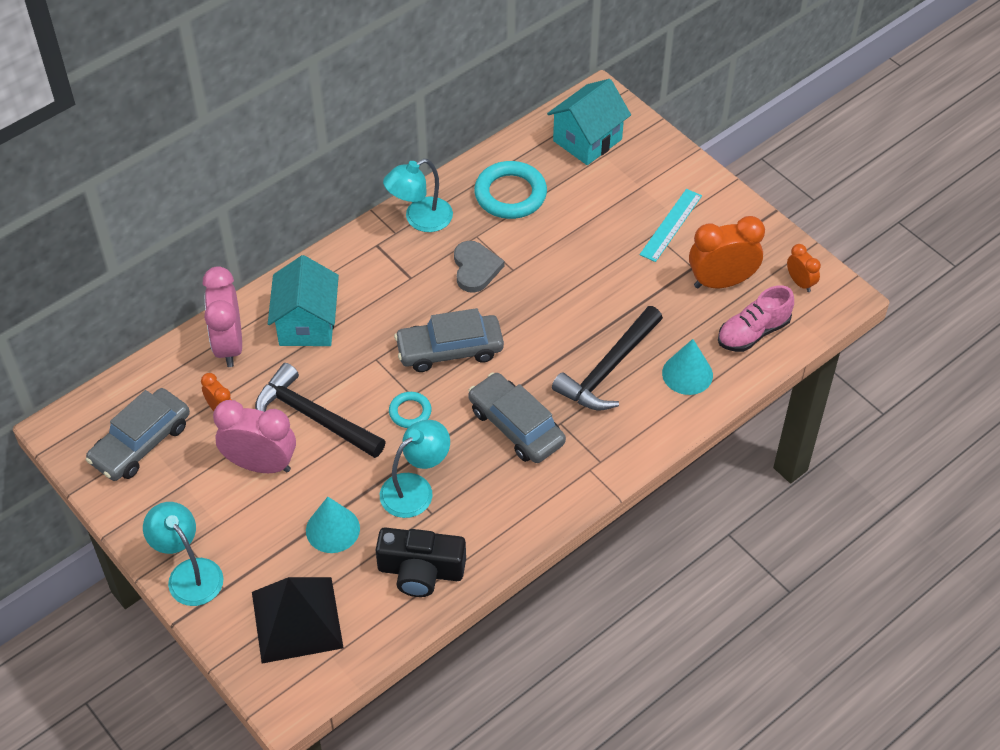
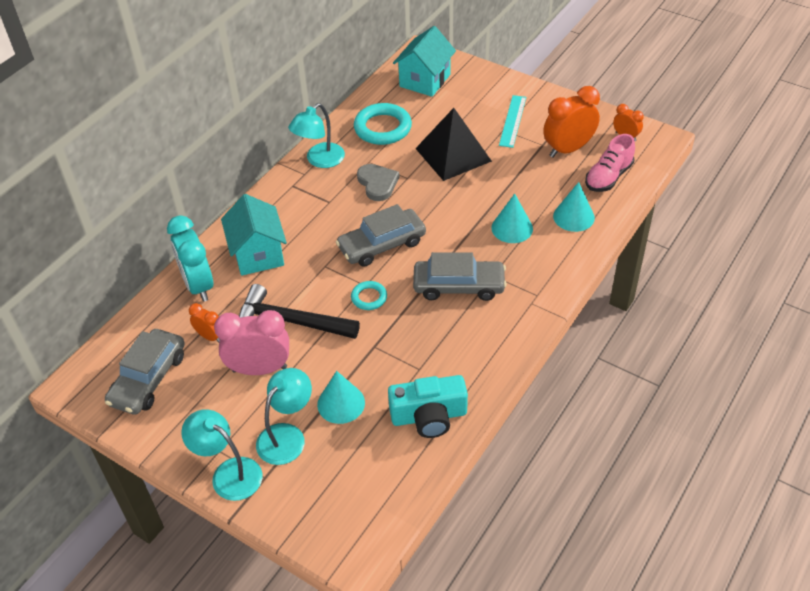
camera: 15 degrees left, 5 degrees down
(229, 345) = (198, 285): pink clock -> turquoise clock
(297, 619) = (339, 485): black pyramid -> black pyramid (453, 154)
(415, 489) = (397, 353): turquoise lamp -> turquoise lamp (287, 436)
(420, 571) = (429, 416): black camera -> turquoise camera
(516, 426) = (459, 286): grey car -> grey car turned 150 degrees clockwise
(608, 369) = (512, 228): black hammer -> turquoise cone

